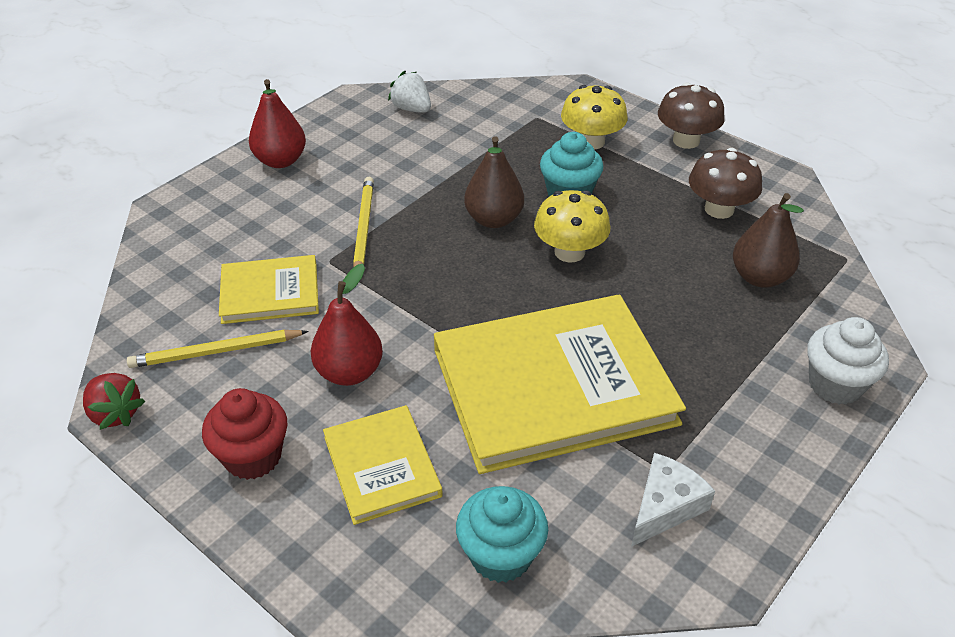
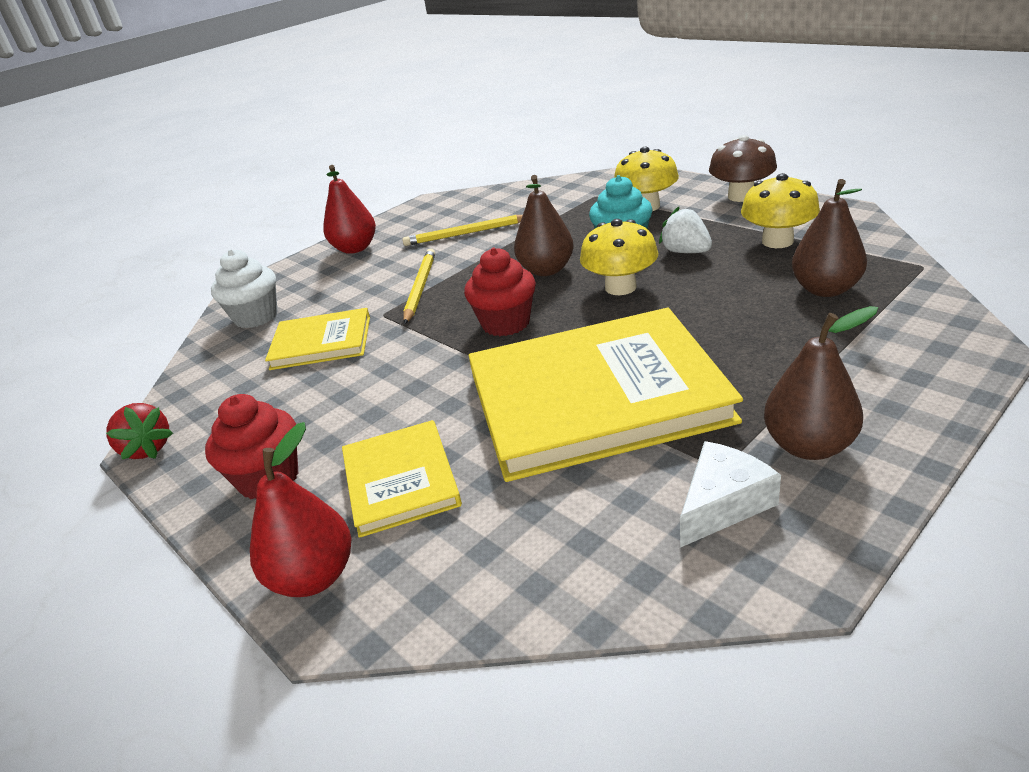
camera: 10 degrees right, 10 degrees down
(216, 352) = (258, 392): yellow pencil -> yellow pencil (466, 233)
(349, 372) = (383, 400): red pear -> red pear (314, 577)
(411, 109) = (479, 203): white strawberry -> white strawberry (686, 252)
(459, 287) = (506, 323): none -> red cupcake
(501, 555) = (521, 562): turquoise cupcake -> none
(719, 209) = (777, 241): brown mushroom -> yellow mushroom
(736, 453) = (808, 446): none -> brown pear
(835, 384) = (925, 374): white cupcake -> white cupcake (256, 317)

